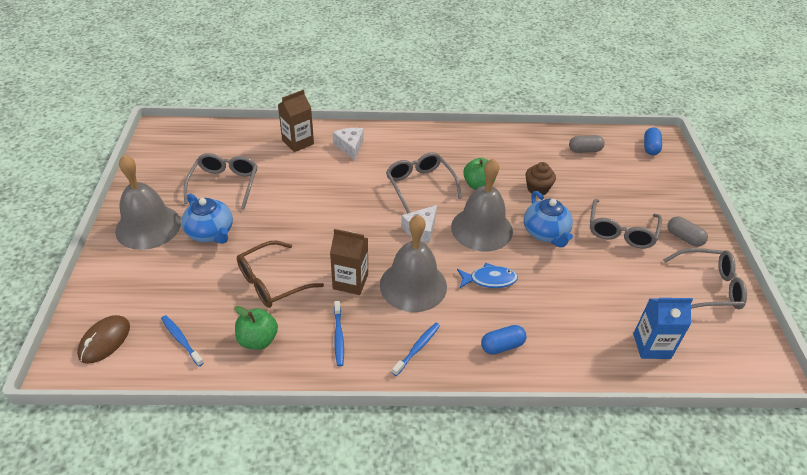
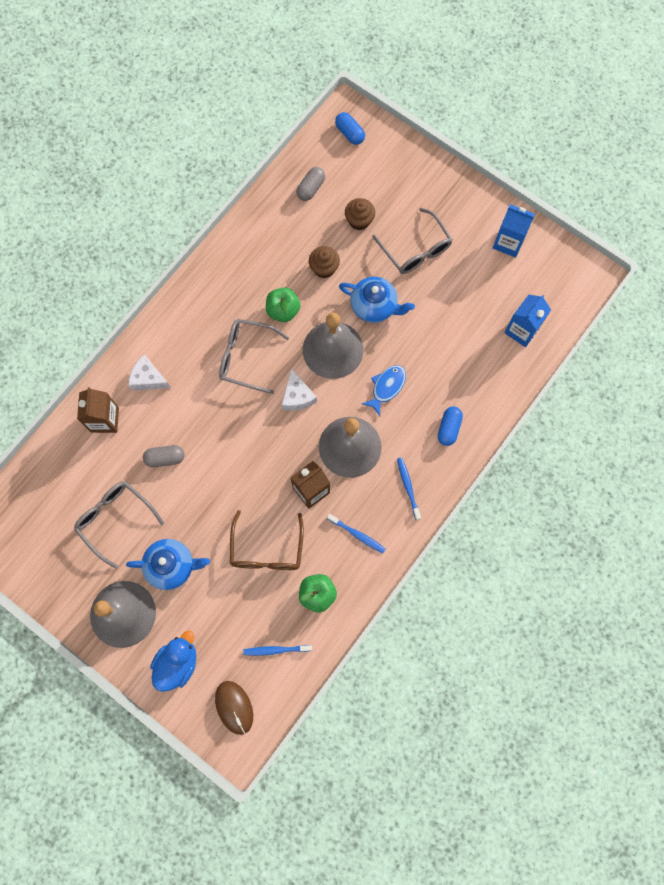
camera: 50 degrees left, 30 degrees up
(125, 280) = (177, 663): none -> blue duck
(597, 187) = (359, 220): none -> brown cupcake
(684, 238) = (456, 211): grey capsule -> grey capsule (165, 458)
(709, 287) = (508, 242): grey glasses -> blue carton

